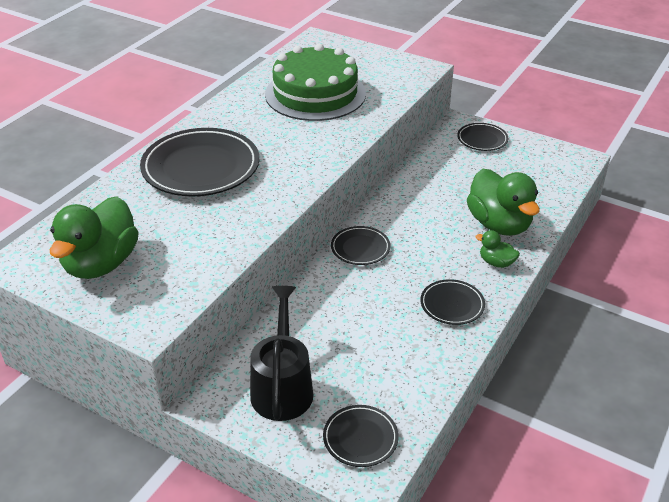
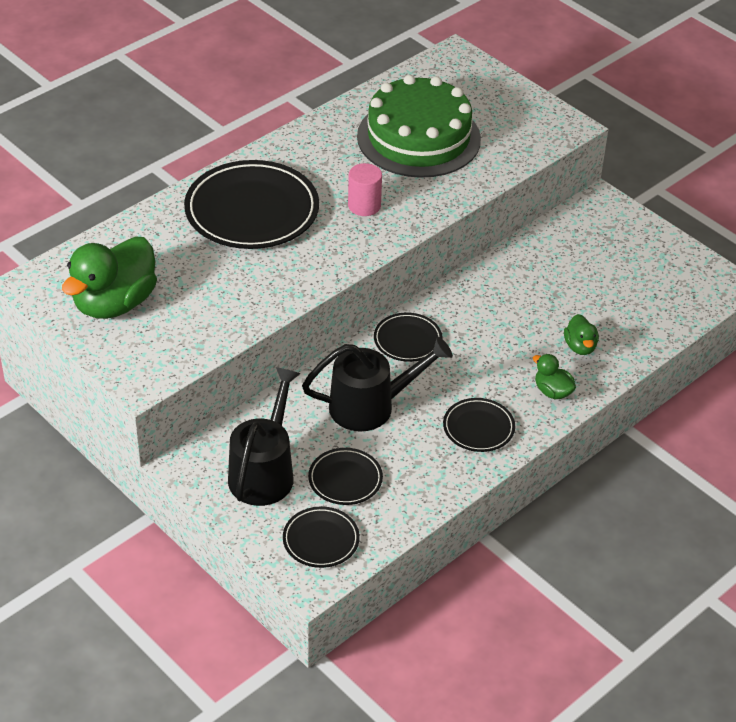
camera: 15 degrees right, 5 degrees up
(294, 147) = (364, 206): none -> pink cylinder
(354, 307) = (372, 406): none -> black watering can
(482, 139) = (618, 231): black plate -> black plate (345, 479)
(499, 224) = (580, 347): green duck -> green duck, size x0.47

